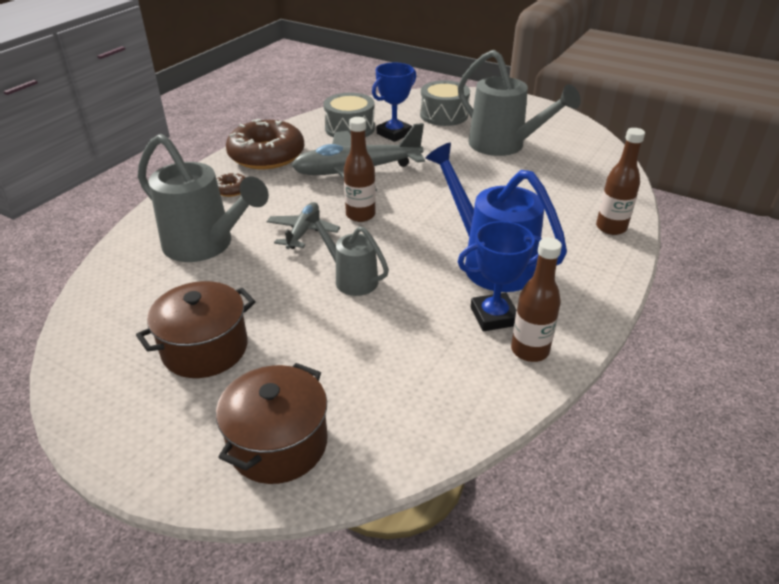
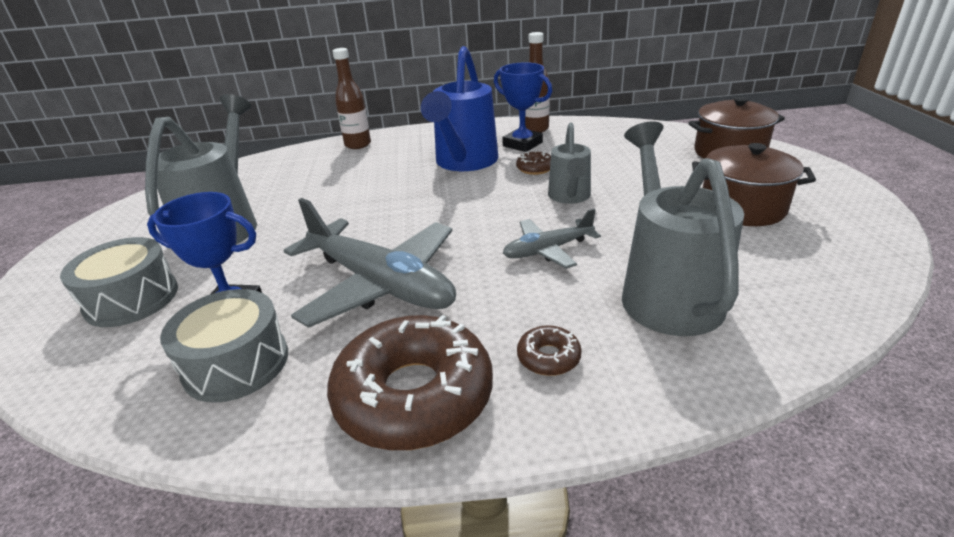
camera: 125 degrees left, 5 degrees down
(360, 215) = (473, 236): brown bottle -> none
(426, 292) = (535, 168): none -> brown donut

